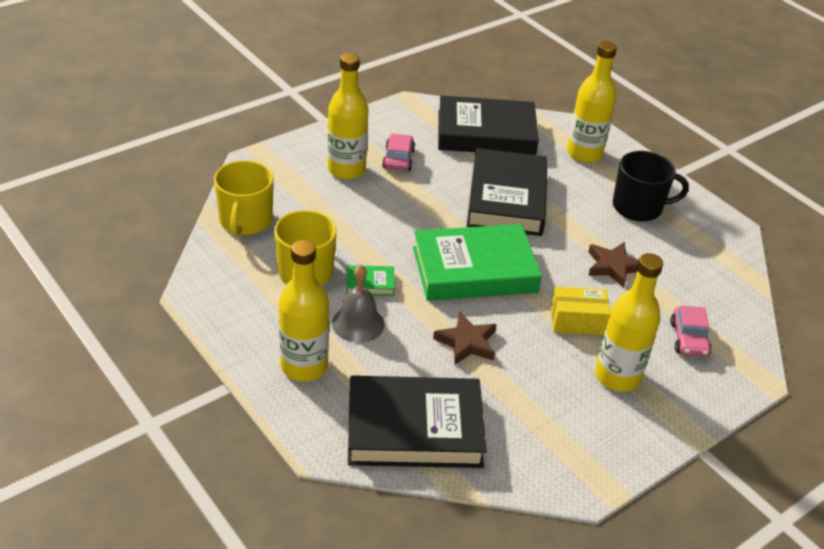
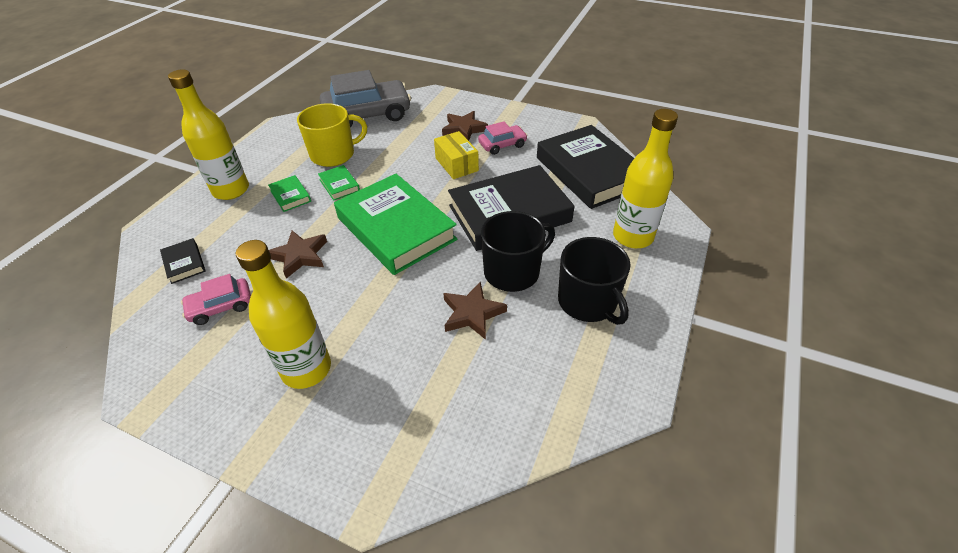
camera: 65 degrees right, 5 degrees up
(245, 221) = (367, 115): yellow mug -> grey car
(346, 170) = (464, 129): yellow bottle -> brown star
(358, 323) = (290, 196): grey bell -> green book
(414, 429) = (184, 263): black book -> black book, size x0.41
(577, 321) = (370, 314): yellow box -> yellow box (456, 164)
(581, 227) = (513, 272): none -> black mug
(689, 339) = (399, 412): pink car -> pink car (221, 306)

